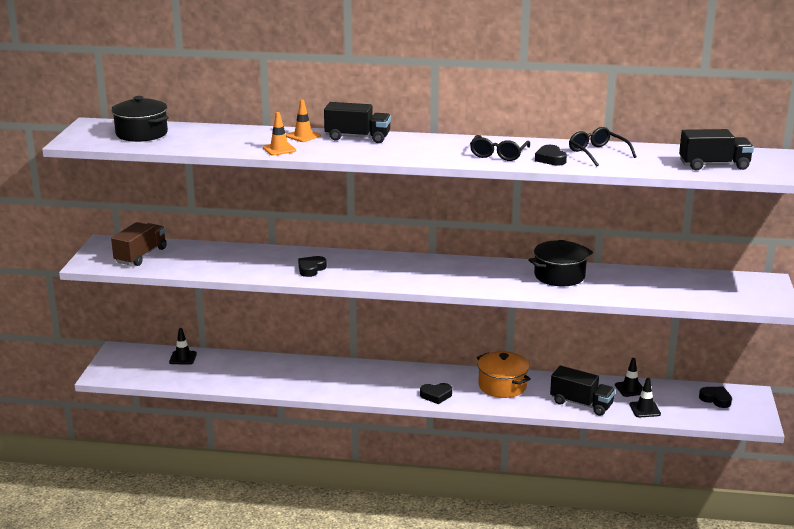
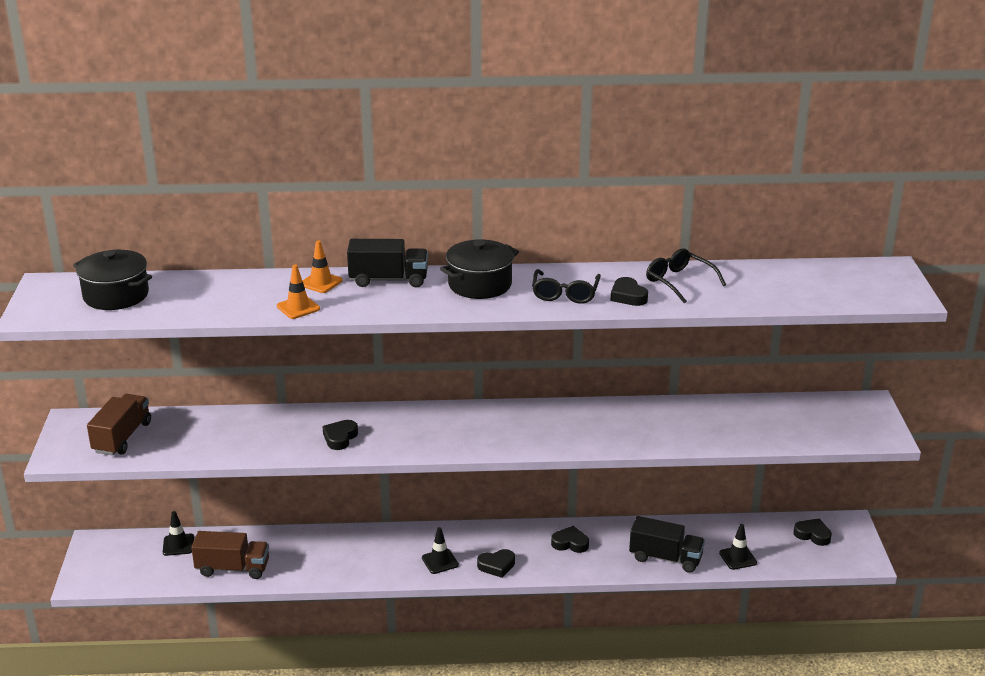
camera: 10 degrees left, 5 degrees up
(221, 377) = (233, 568): none -> brown truck
(502, 386) = (570, 543): orange pot -> black heart
(559, 276) = (635, 419): black pot -> black pot (480, 285)
(630, 389) = (715, 531): black traffic cone -> black traffic cone (440, 561)
(714, 165) = (816, 290): black truck -> none

